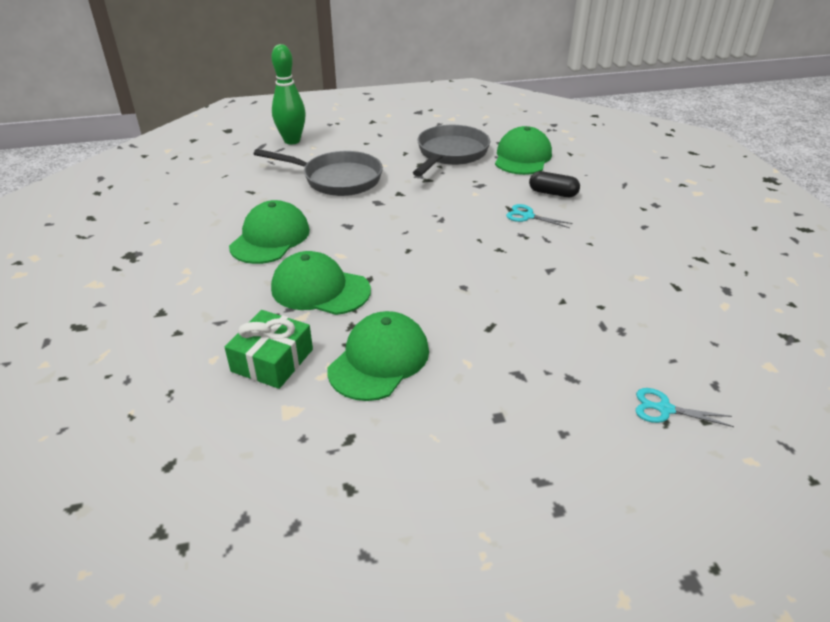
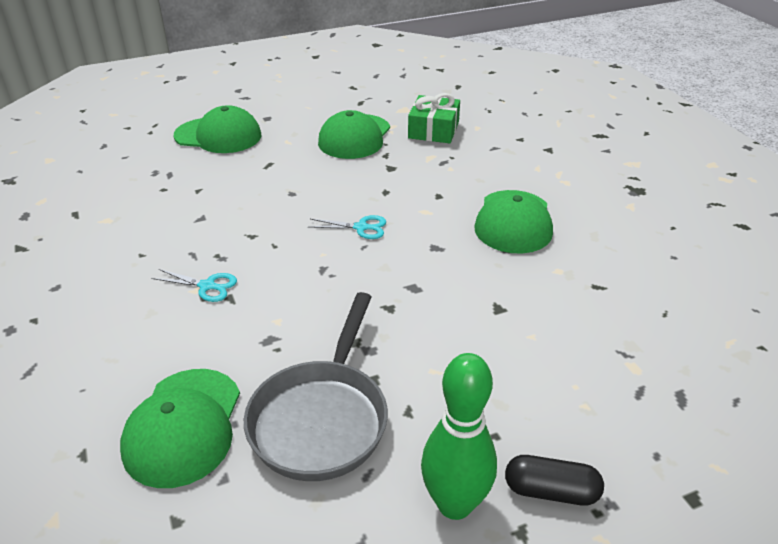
camera: 170 degrees right, 0 degrees up
(292, 141) = (639, 421): green bowling pin -> green bowling pin (455, 504)
(320, 289) = (427, 178): green cap -> green cap (218, 136)
(337, 179) = (493, 325): grey pan -> none
(553, 193) = (157, 334): black capsule -> black capsule (551, 491)
(664, 409) = (151, 130): turquoise scissors -> turquoise scissors (361, 228)

